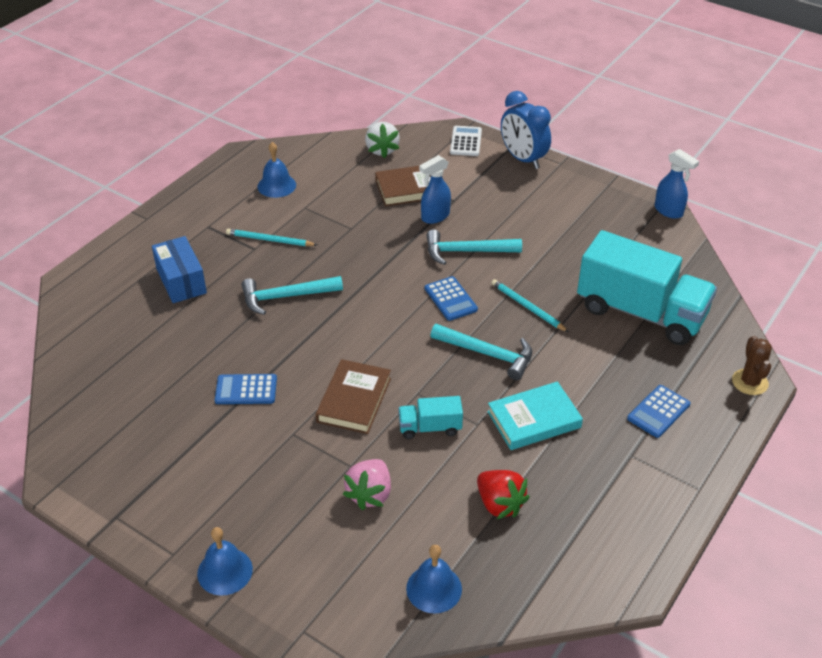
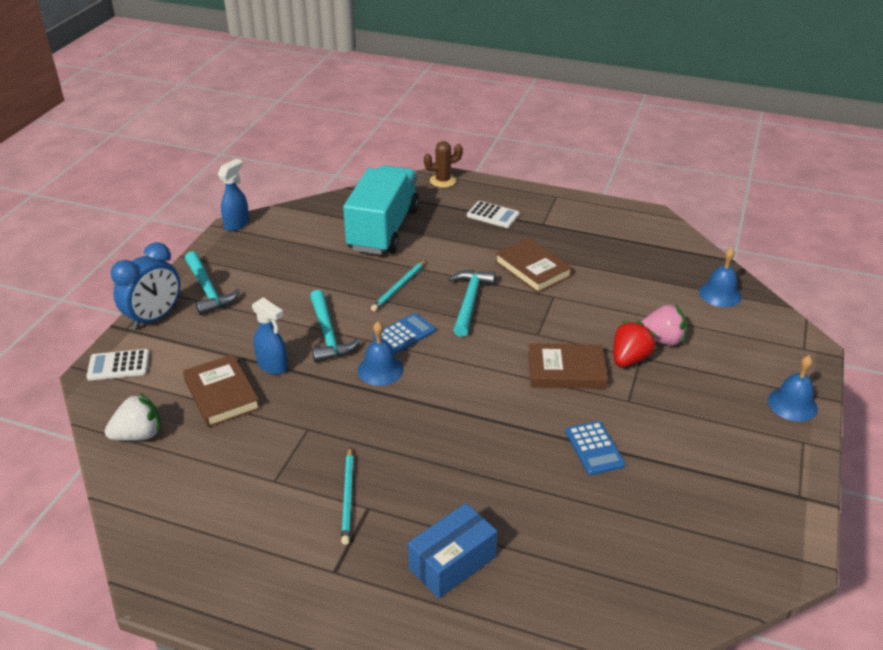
camera: 105 degrees left, 5 degrees down
(276, 185) = (229, 522): blue bell -> blue bell (380, 369)
(286, 297) = (445, 454): turquoise hammer -> turquoise hammer (208, 290)
(430, 427) = (572, 320): turquoise truck -> none
(499, 504) = (626, 275): red strawberry -> red strawberry (629, 359)
(534, 419) = (533, 269): turquoise book -> brown book
(658, 411) = (493, 215): blue calculator -> white calculator

